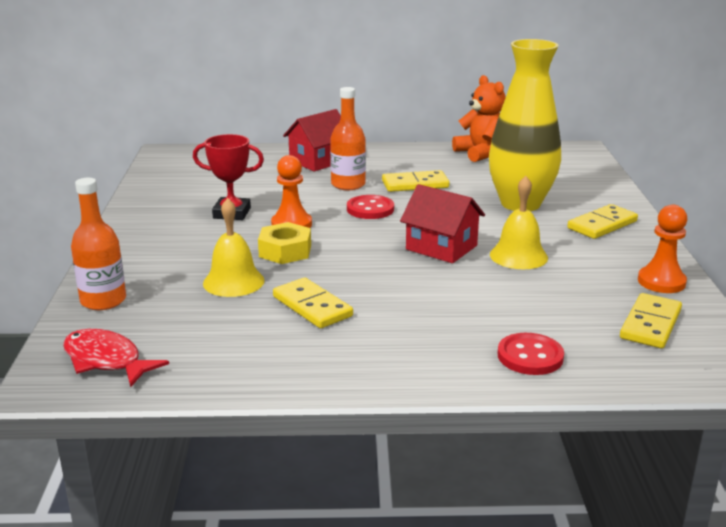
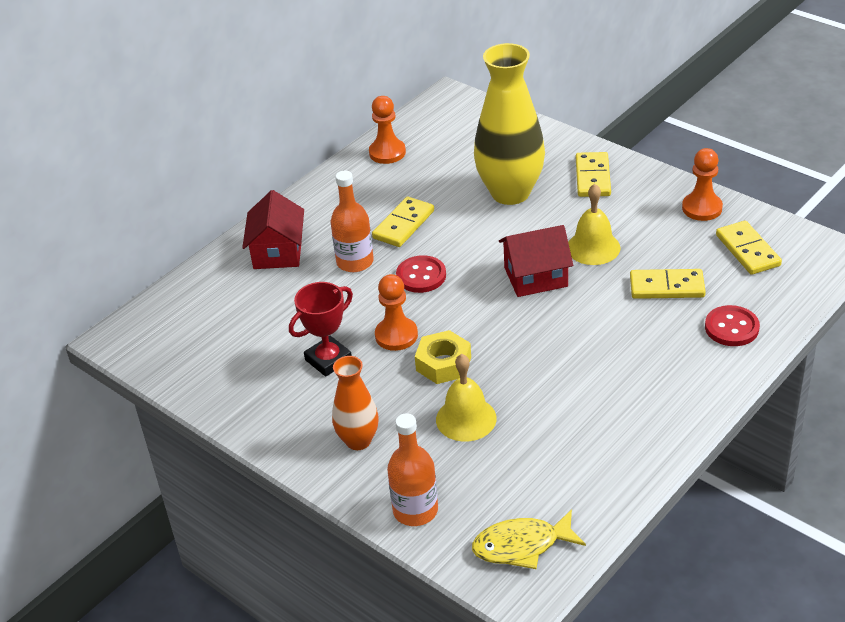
camera: 45 degrees left, 15 degrees up
(106, 360) = (522, 546): red fish -> yellow fish
(158, 253) = (358, 441): none -> orange vase
(312, 306) = (555, 395): yellow domino -> yellow domino (667, 287)
(480, 153) = (387, 153): orange teddy bear -> orange pawn

